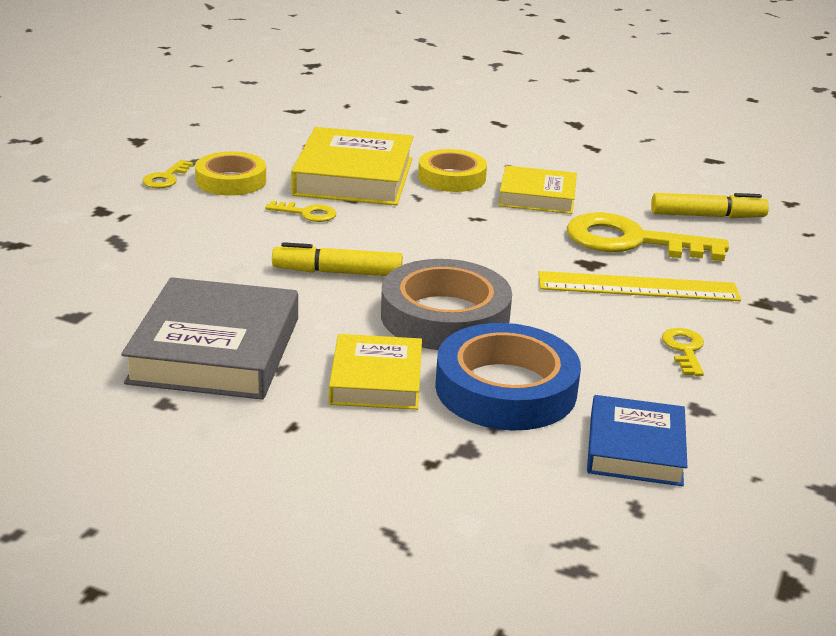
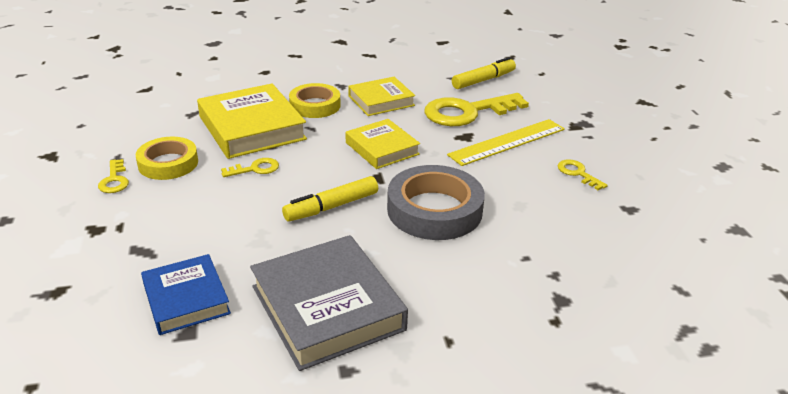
camera: 35 degrees left, 5 degrees up
(376, 380) = (453, 277): yellow book -> yellow book (382, 148)
(506, 388) = (528, 245): blue tape -> none
(635, 448) = (634, 251): blue book -> blue book (186, 299)

